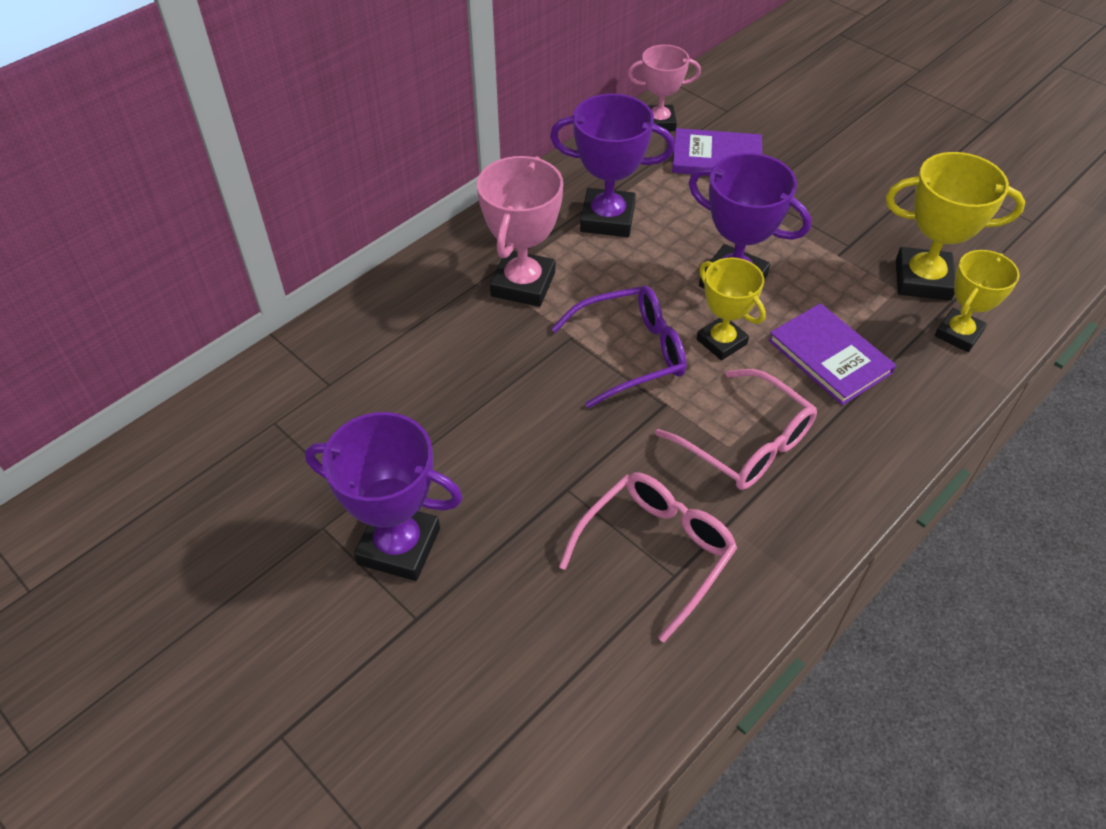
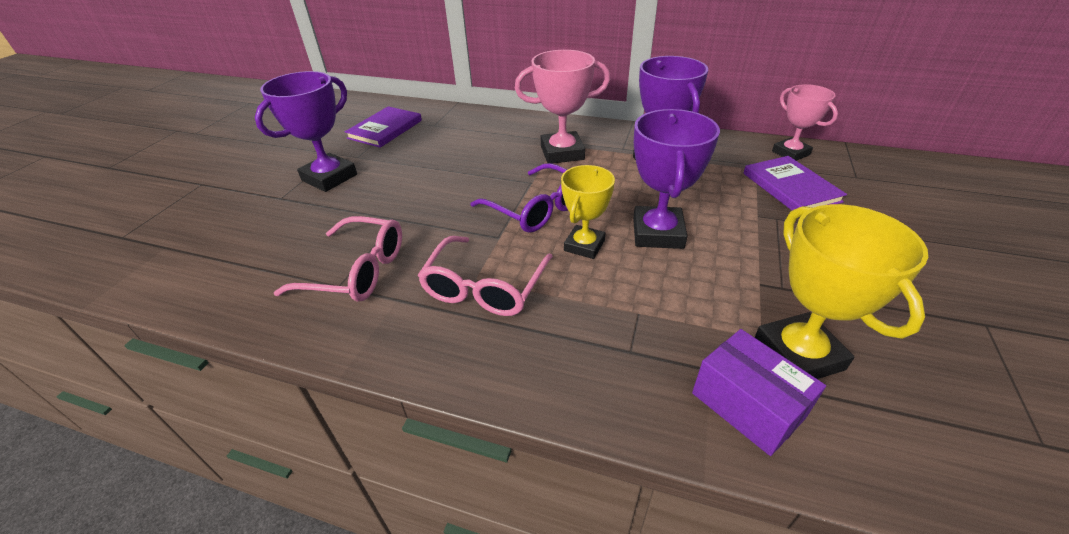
camera: 65 degrees right, 10 degrees down
(399, 546) = (329, 177): purple trophy -> purple trophy turned 45 degrees clockwise
(829, 356) = (622, 311): purple book -> purple book (385, 129)
(958, 334) = (747, 405): yellow trophy -> purple box

